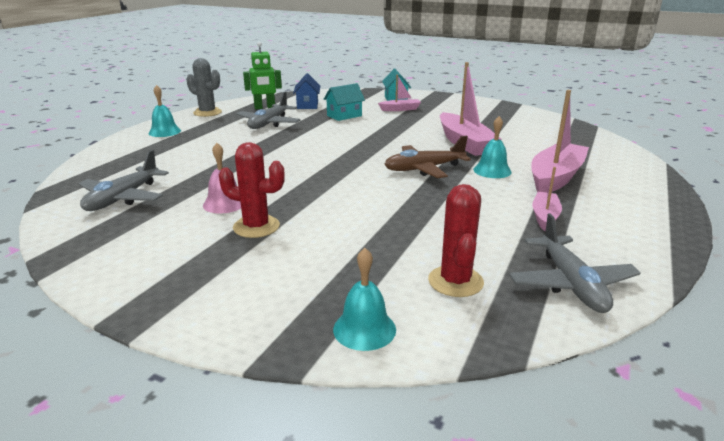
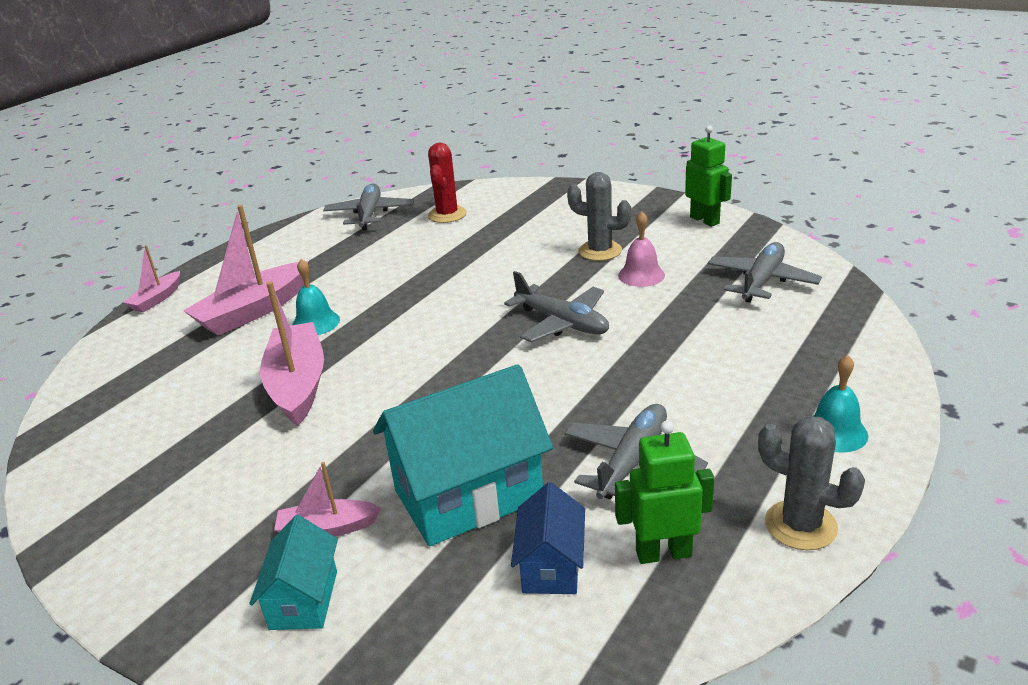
camera: 170 degrees left, 5 degrees up
(113, 266) = (705, 220): none -> green robot
(256, 227) = (600, 251): red cactus -> grey cactus
(300, 171) = (562, 323): none -> grey plane
(344, 116) = (468, 495): turquoise house -> turquoise house, size x1.92
(364, 329) = (518, 192): turquoise bell -> none
(424, 169) = (398, 326): brown plane -> none
(545, 216) = (327, 262): pink boat -> pink boat (157, 299)

